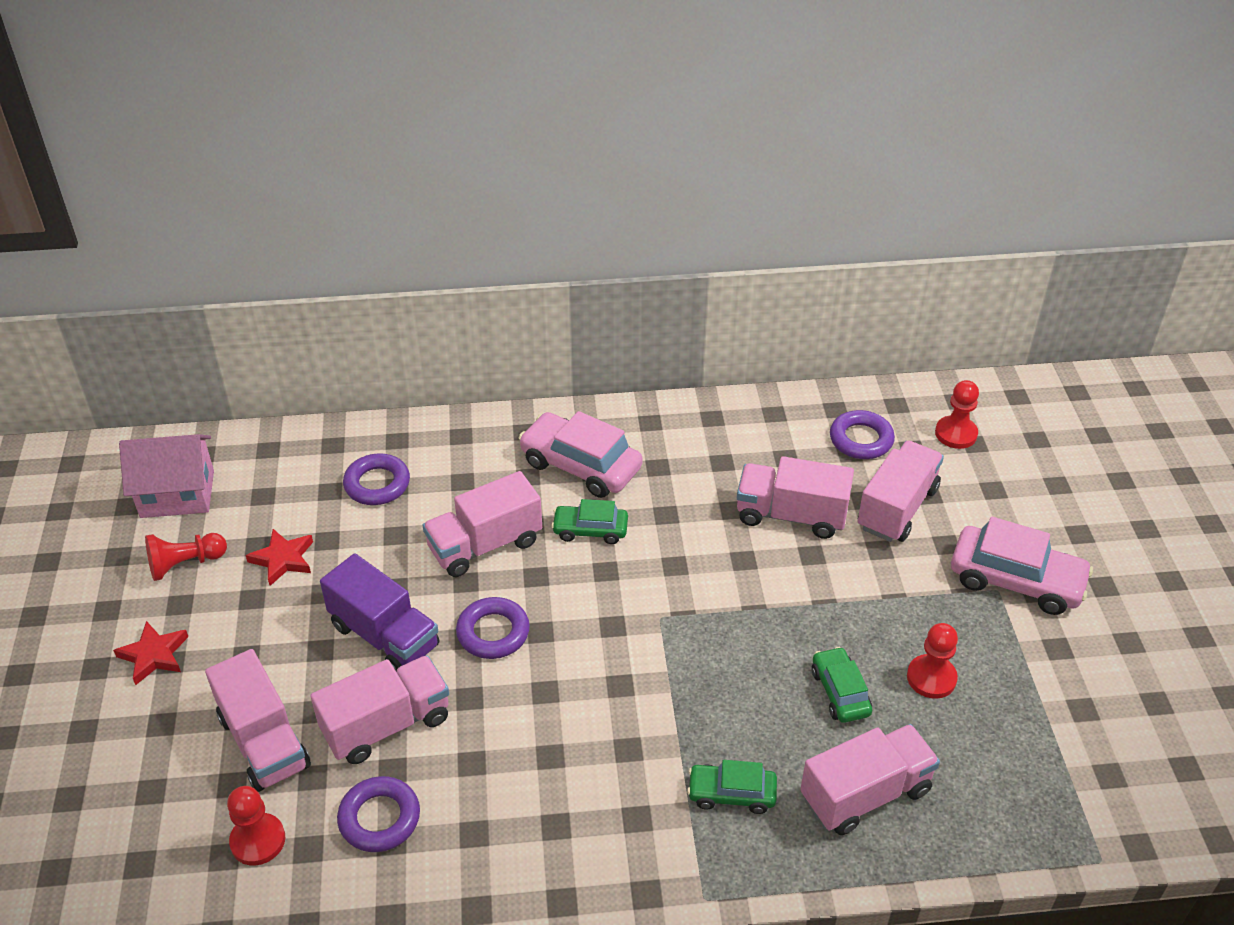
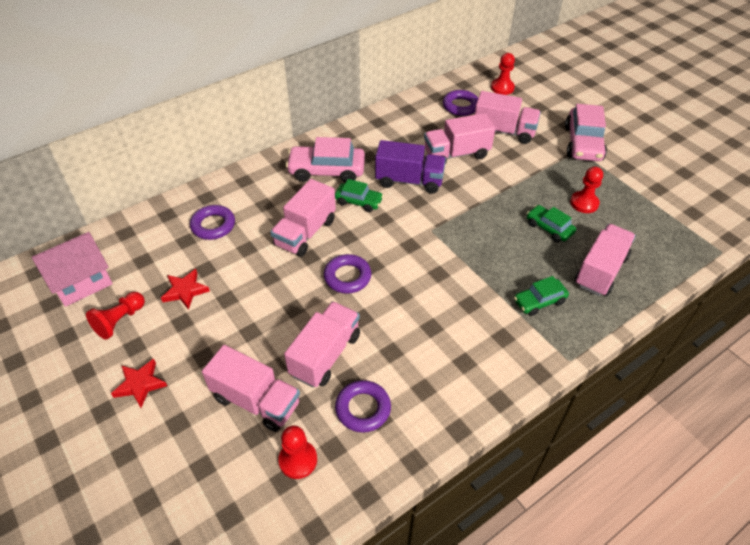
camera: 30 degrees left, 5 degrees up
(384, 636) = (284, 306): purple truck -> purple truck (409, 181)
(590, 530) = (358, 201): green car -> green car turned 135 degrees counterclockwise
(897, 508) = (503, 131): pink truck -> pink truck turned 105 degrees clockwise
(1016, 580) = (583, 143): pink car -> pink car turned 105 degrees clockwise

